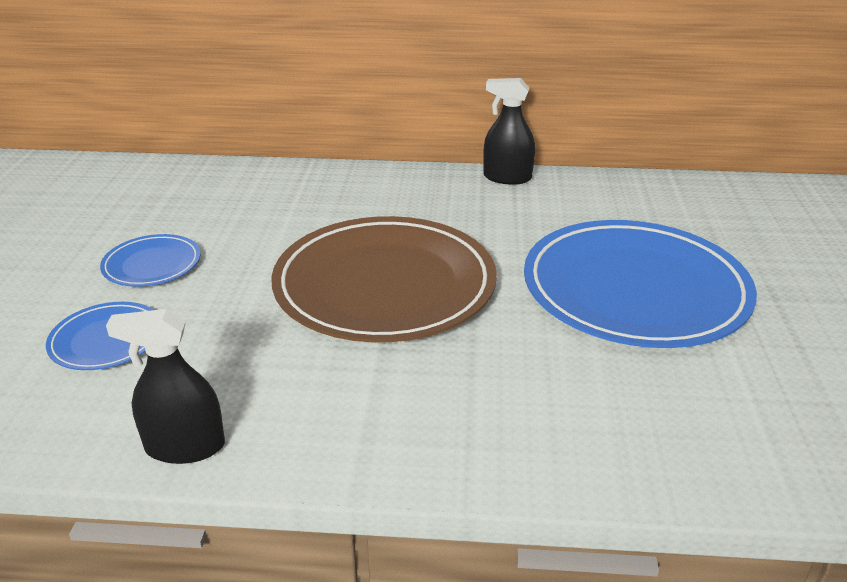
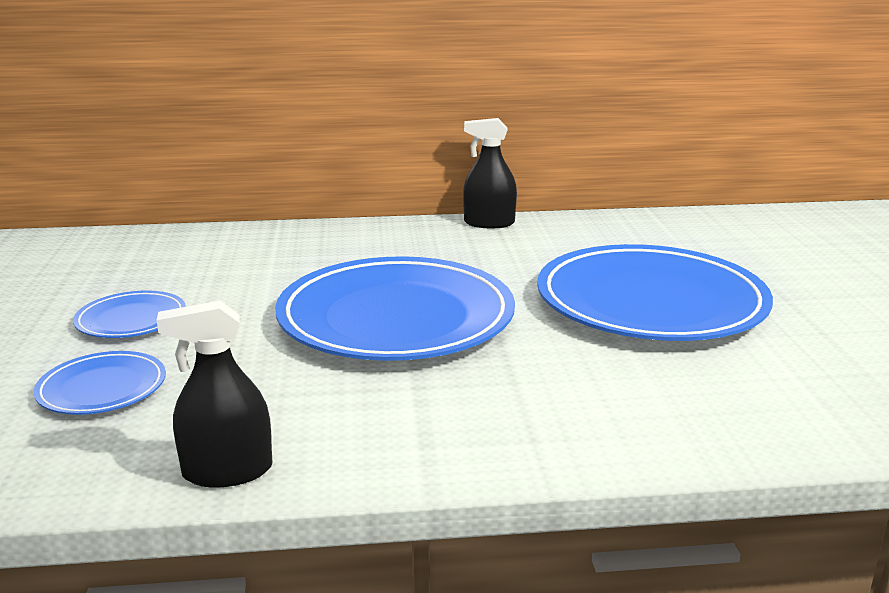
camera: 10 degrees left, 10 degrees down
(385, 286) = (396, 318): brown plate -> blue plate

